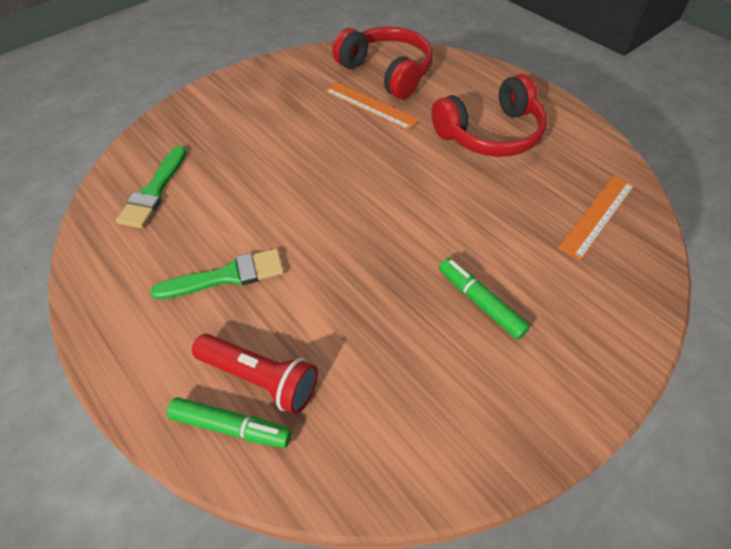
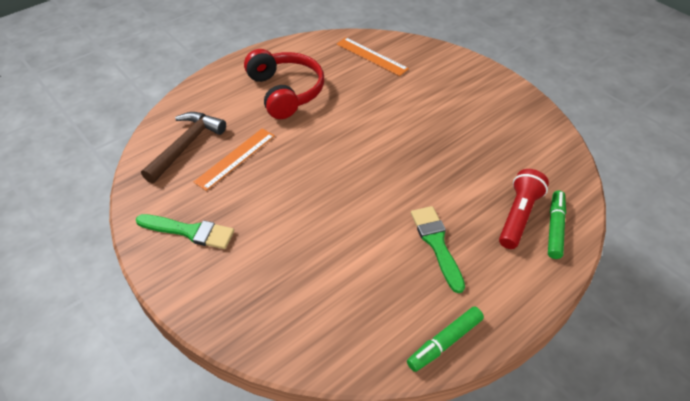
camera: 90 degrees left, 5 degrees down
(154, 191) = (339, 315): green brush -> green brush (190, 231)
(387, 72) = (186, 146): red headphones -> brown hammer
(480, 302) = (444, 112): green marker -> green marker (444, 342)

